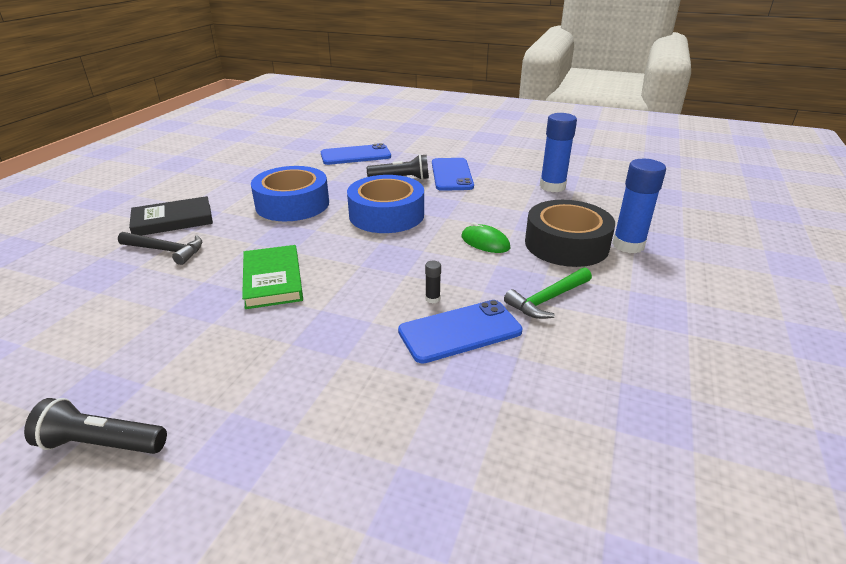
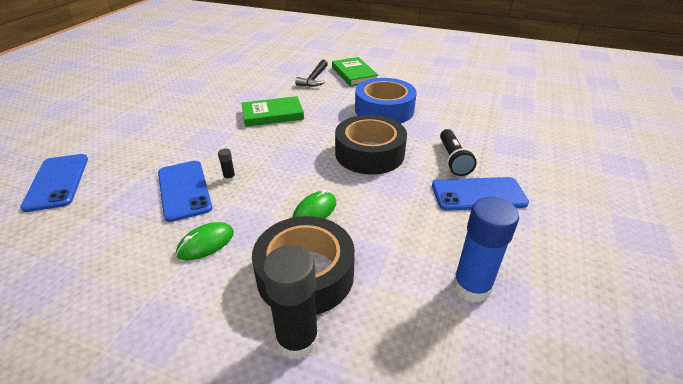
camera: 90 degrees right, 5 degrees up
(101, 444) = (155, 93): black flashlight -> none
(173, 220) = (354, 74): black book -> green book
(355, 155) = (504, 131): blue phone -> blue phone (57, 182)
(386, 215) = (369, 153): blue tape -> black tape
(548, 299) = (206, 243): green hammer -> green mouse
(628, 245) = (297, 340): blue glue stick -> black glue stick

